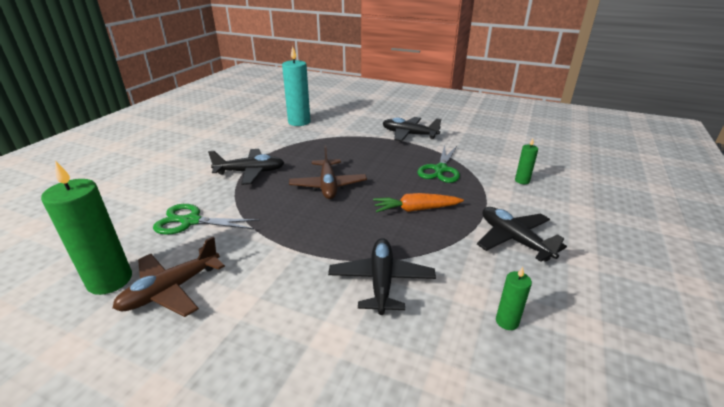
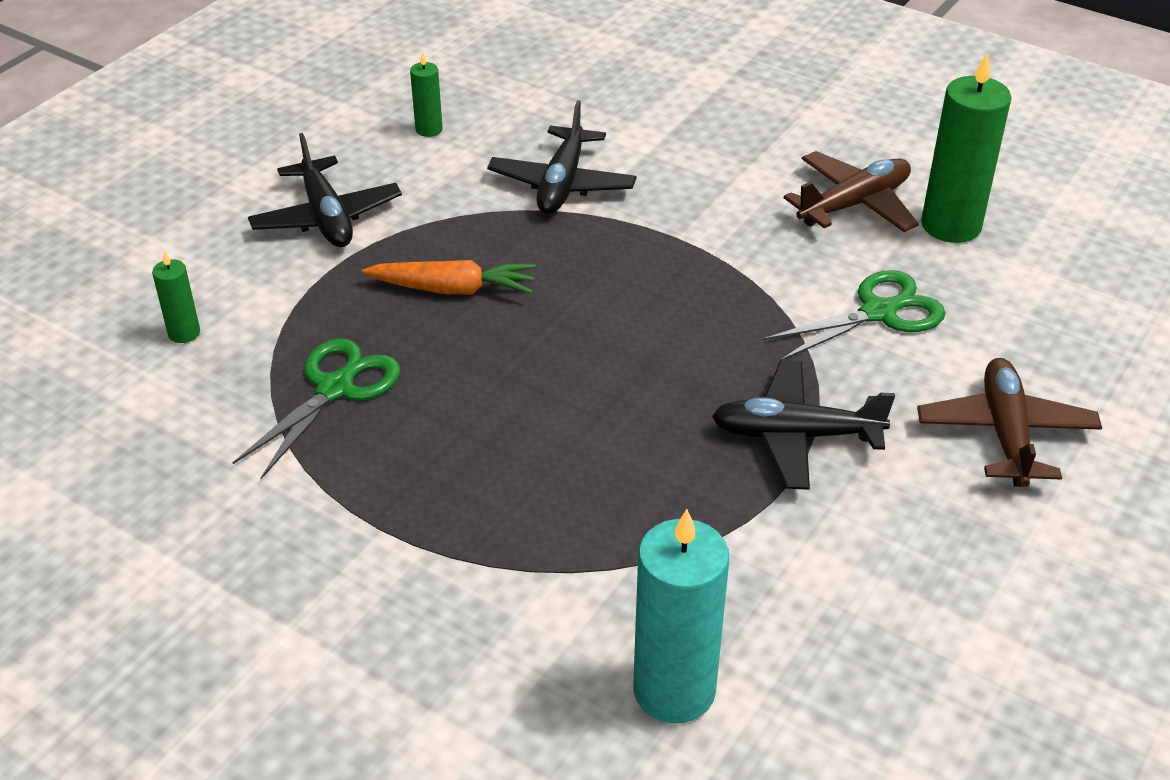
camera: 170 degrees left, 10 degrees up
(190, 221) = (880, 312): green scissors -> green scissors turned 45 degrees counterclockwise
(328, 185) = (611, 370): brown plane -> brown plane (1005, 433)
(409, 134) = (328, 552): black plane -> none

